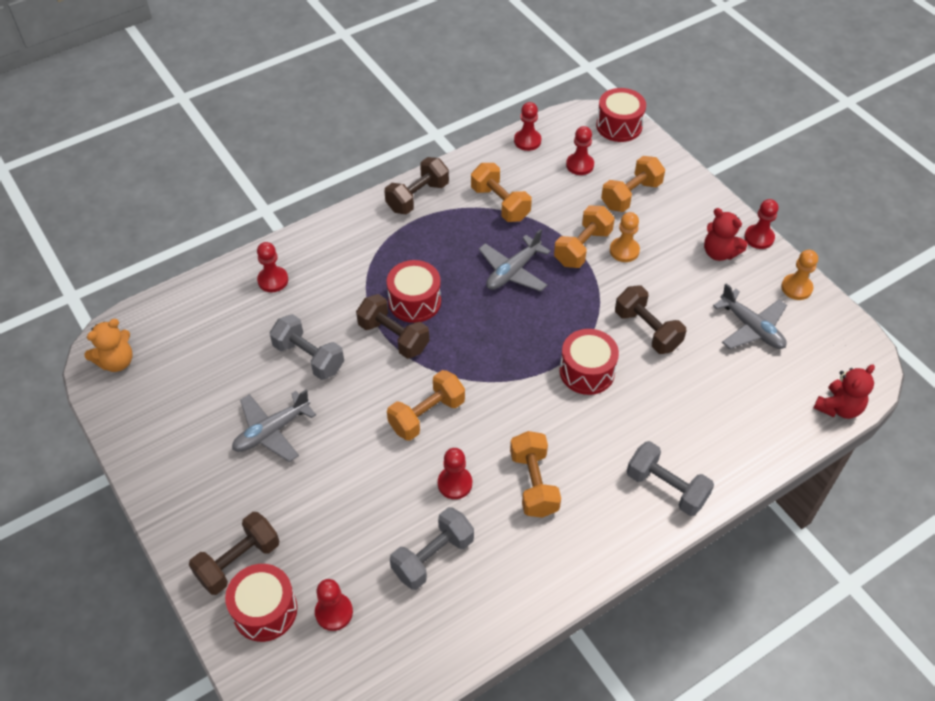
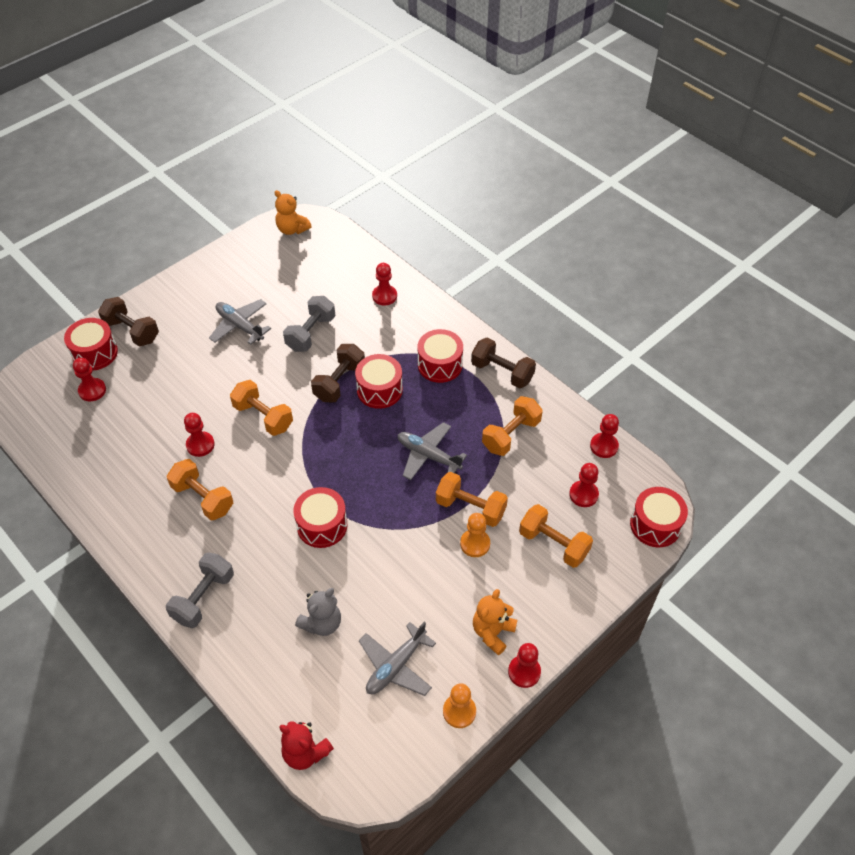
camera: 80 degrees right, 0 degrees up
(393, 245) = (440, 365): none -> red drum
(433, 557) = (136, 440): grey dumbbell -> none
(534, 483) = (203, 498): orange dumbbell -> orange dumbbell turned 60 degrees clockwise
(647, 330) = (377, 571): brown dumbbell -> none
(703, 382) = (322, 623): none -> grey teddy bear
(719, 253) = (492, 632): red teddy bear -> orange teddy bear

